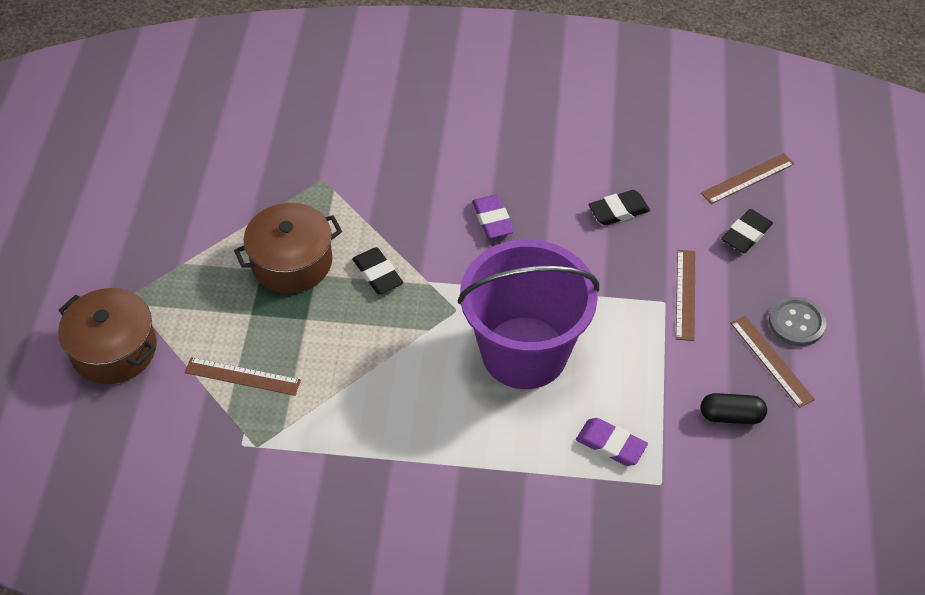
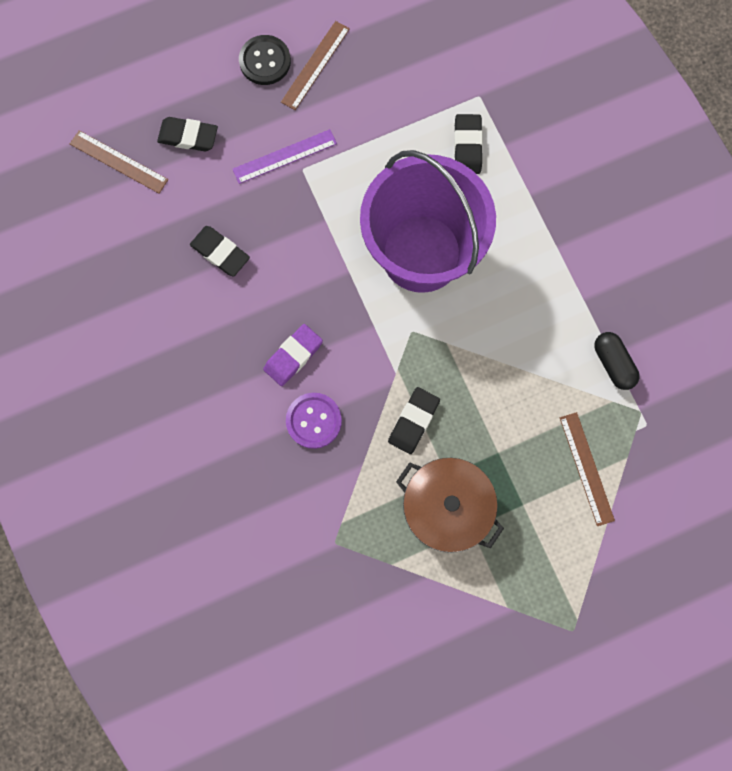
camera: 120 degrees left, 25 degrees up
(114, 349) = (631, 601): brown pot -> none
(428, 209) = (314, 421): none -> purple button
(611, 444) = (467, 146): purple eraser -> black eraser
(685, 294) = (285, 156): brown ruler -> purple ruler
(731, 416) = (387, 73): black capsule -> black capsule (612, 363)
(796, 323) = (265, 61): grey button -> black button

